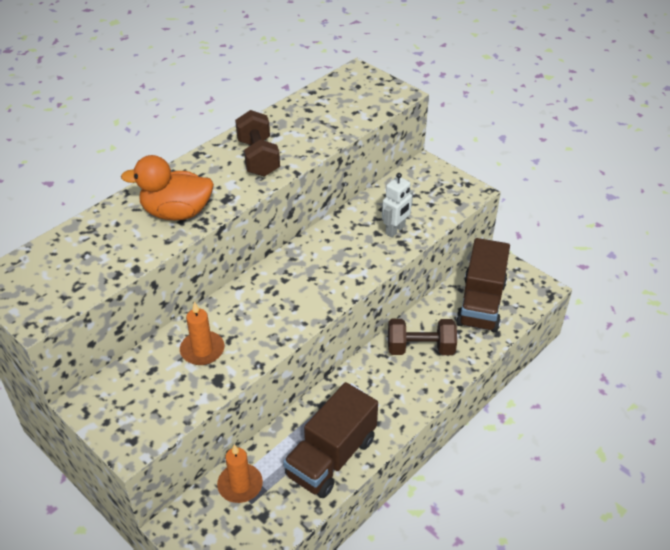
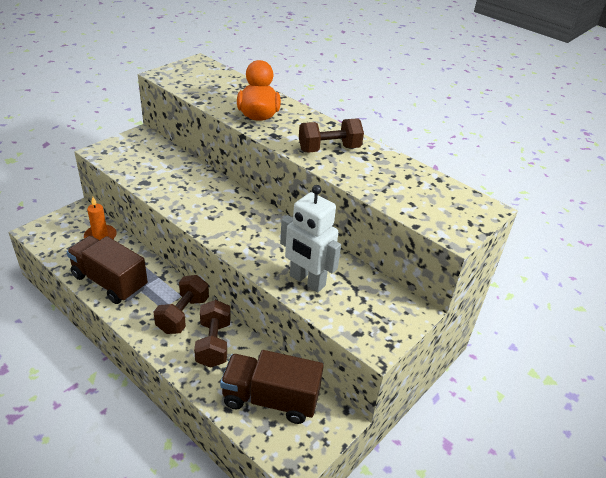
camera: 85 degrees right, 5 degrees down
(202, 350) = (174, 175): orange candle -> none
(382, 378) = (183, 315): none -> brown dumbbell
(395, 230) = (307, 281): white robot -> white robot, size x1.62

